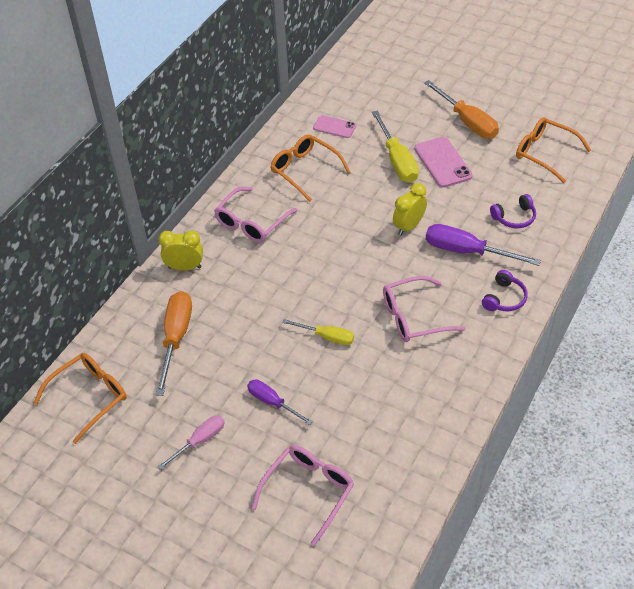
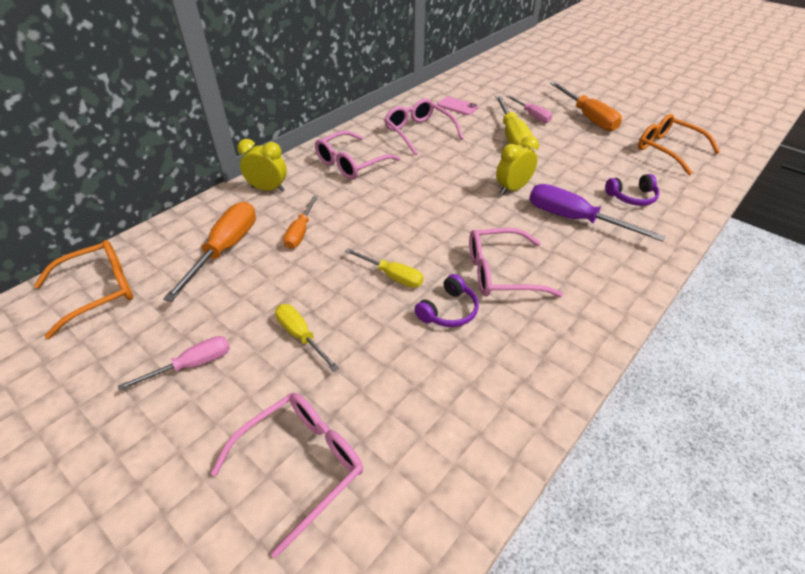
camera: 10 degrees right, 5 degrees down
(234, 308) = (300, 232): none -> orange screwdriver
(272, 402) = (301, 336): purple screwdriver -> yellow screwdriver
(304, 170) = (418, 132): orange glasses -> pink glasses
(412, 128) = (531, 115): none -> pink screwdriver
(443, 162) = (558, 143): pink phone -> none
(504, 298) = (615, 271): purple headphones -> purple headphones (448, 310)

